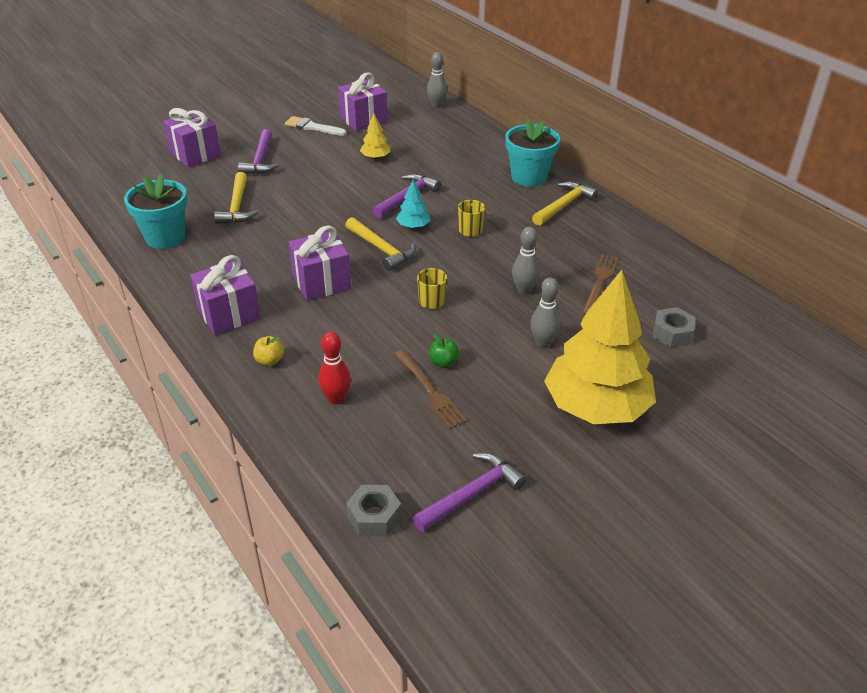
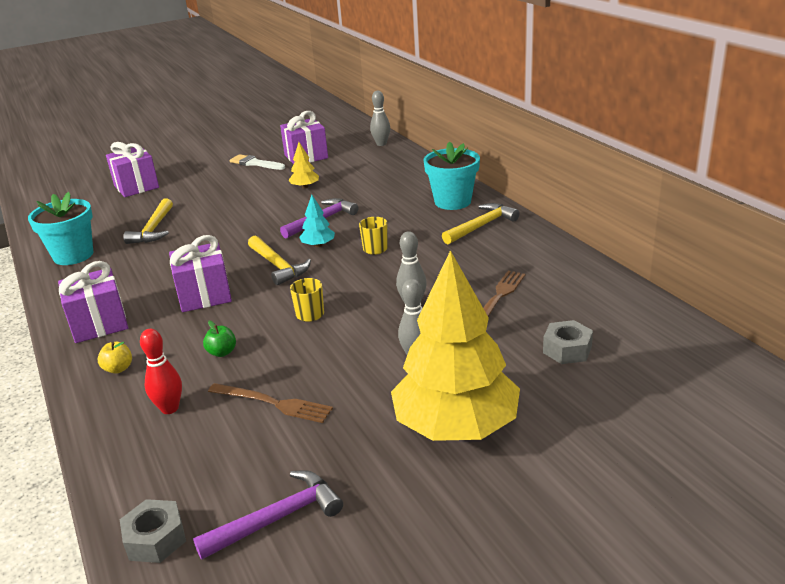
camera: 10 degrees right, 10 degrees down
(260, 160) = (194, 190): purple hammer -> none
(429, 391) = (273, 403): brown fork -> brown fork turned 45 degrees counterclockwise
(443, 362) = (299, 374): green apple -> green apple (222, 352)

